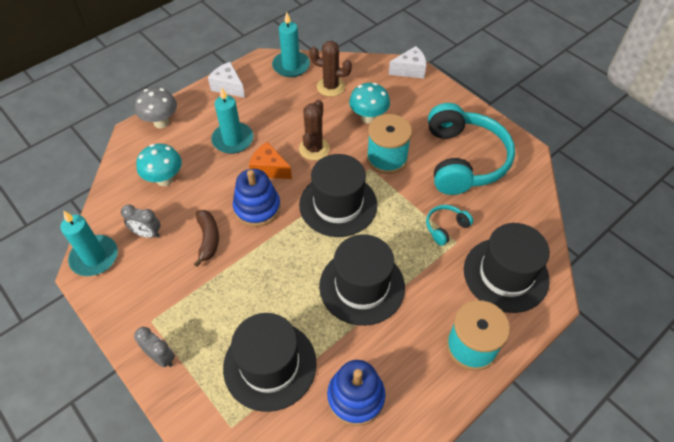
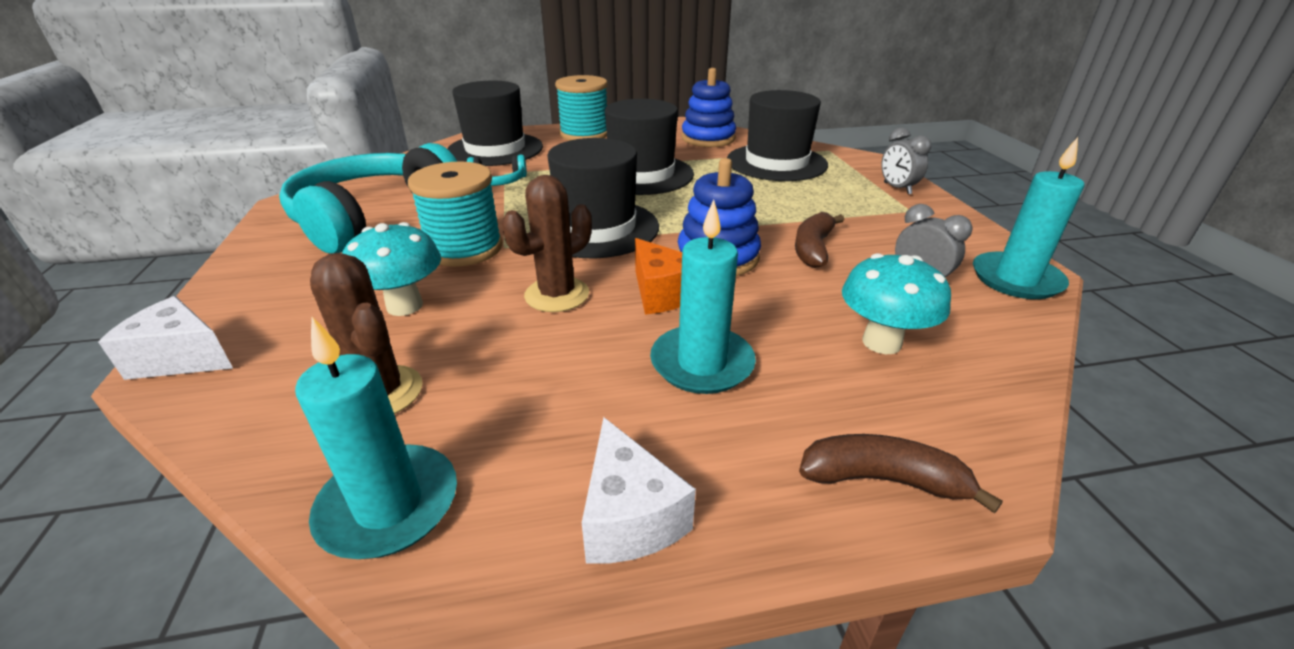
camera: 150 degrees left, 20 degrees down
(161, 122) = (883, 479): grey mushroom -> brown banana

